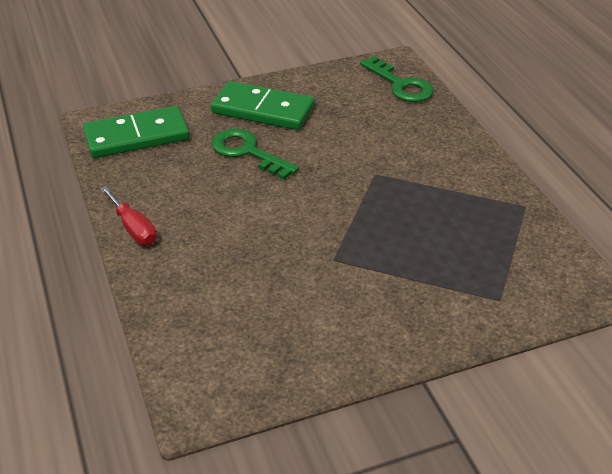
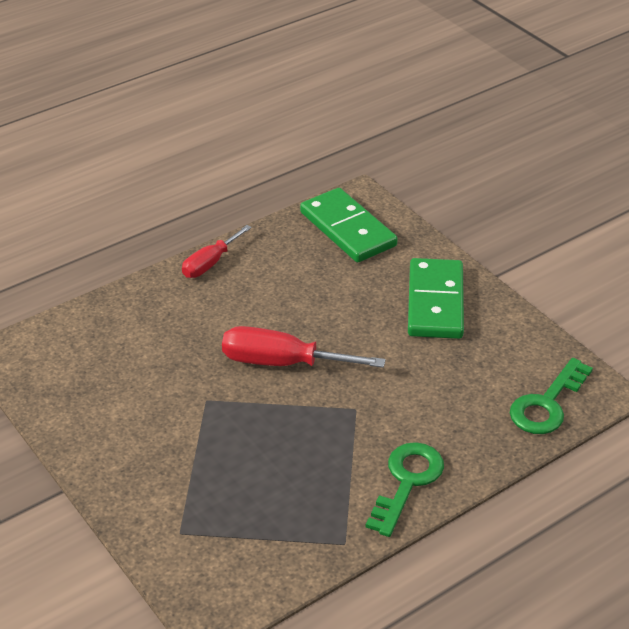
camera: 75 degrees right, 0 degrees up
(247, 152) = (354, 307): green key -> green key (407, 482)
(302, 204) = (282, 363): none -> red screwdriver

